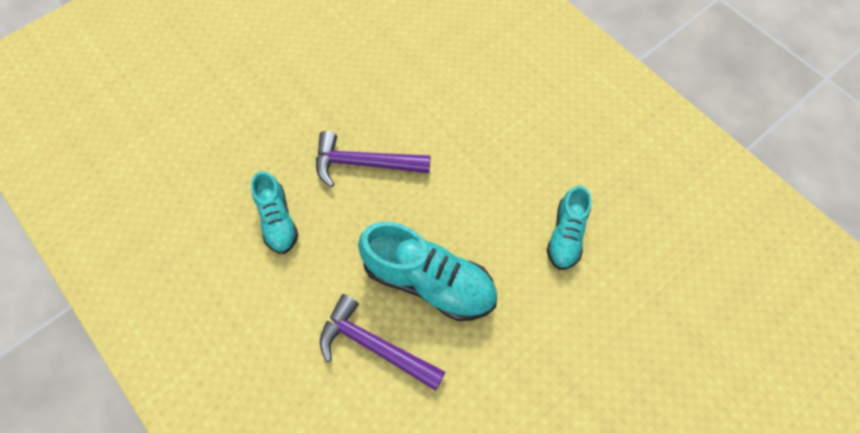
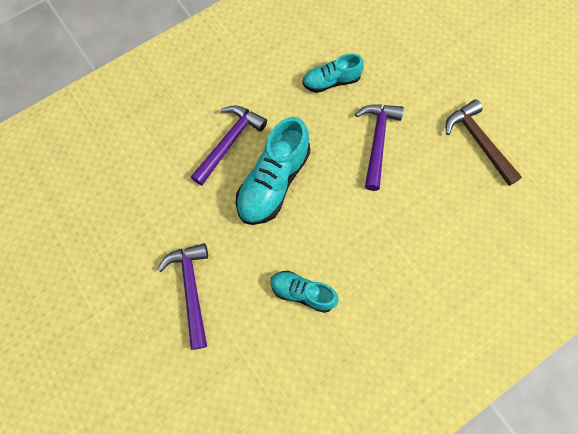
camera: 95 degrees right, 5 degrees up
(360, 62) = (478, 142): none -> brown hammer
(587, 369) = (191, 290): none -> purple hammer

